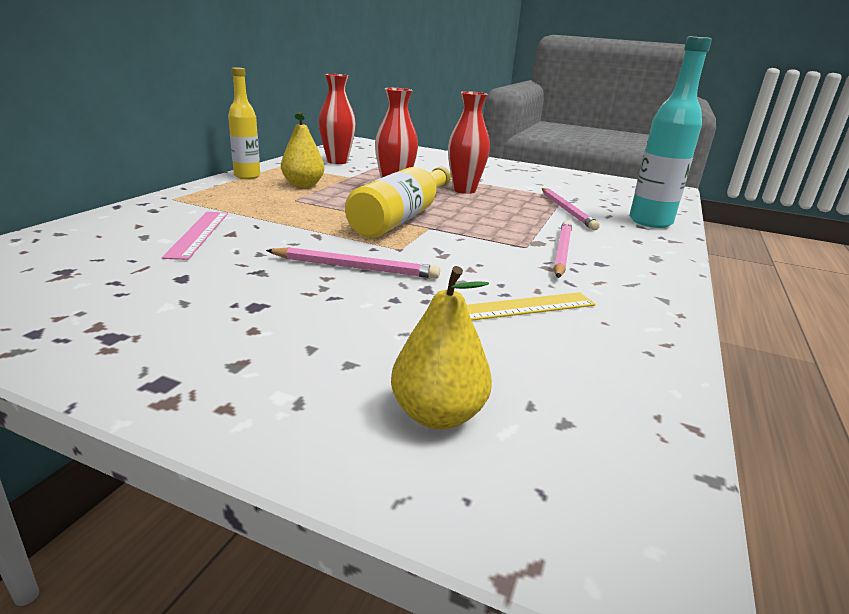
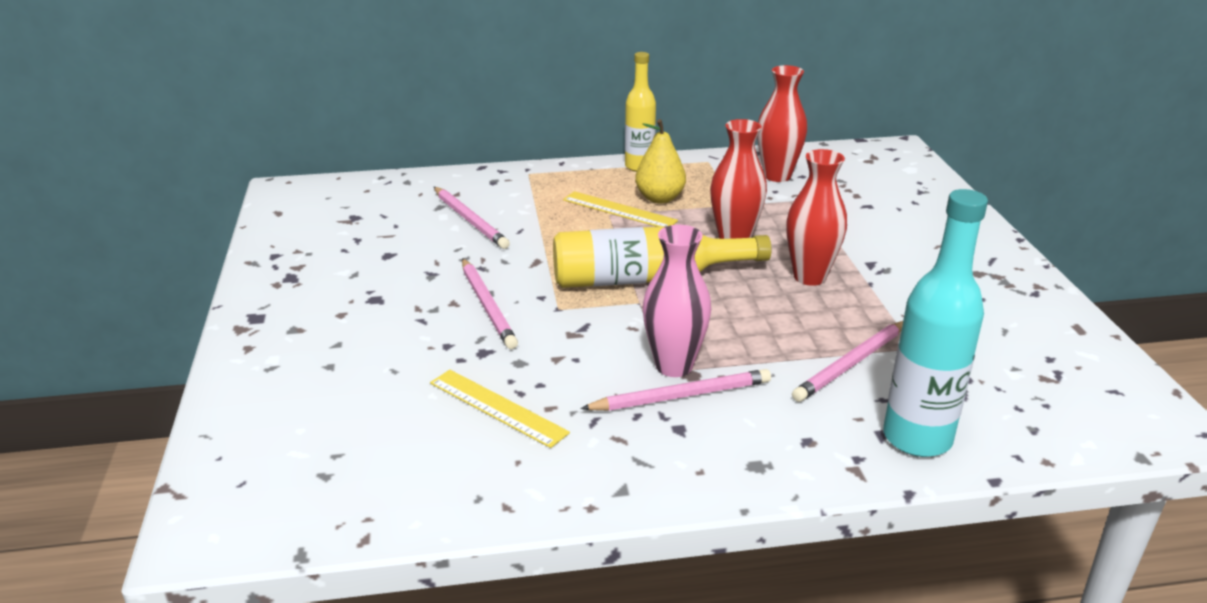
camera: 60 degrees right, 5 degrees up
(198, 234) = (470, 220): pink ruler -> pink pencil
(295, 197) = (619, 210): none -> yellow ruler
(437, 414) = (295, 420): yellow pear -> none
(523, 243) = (674, 366): none -> pink vase

